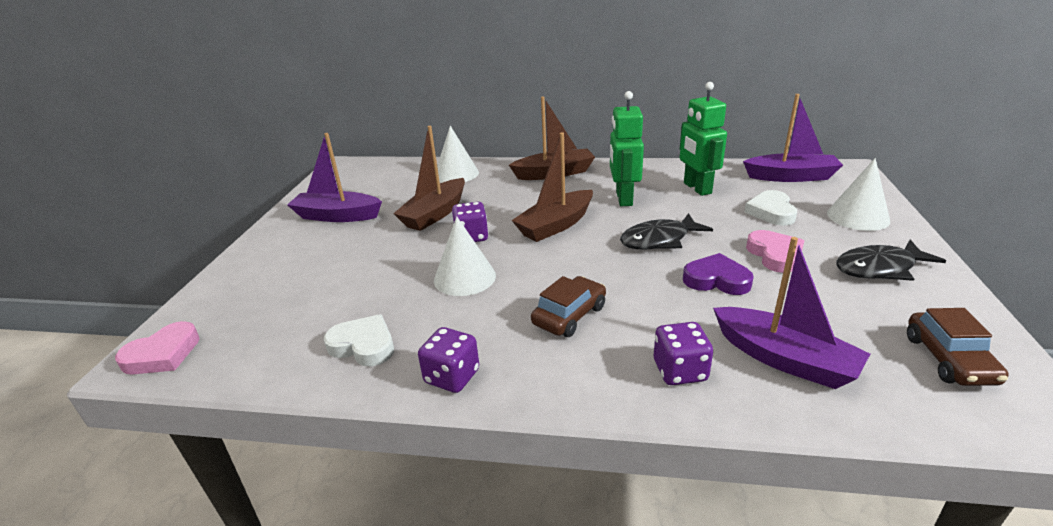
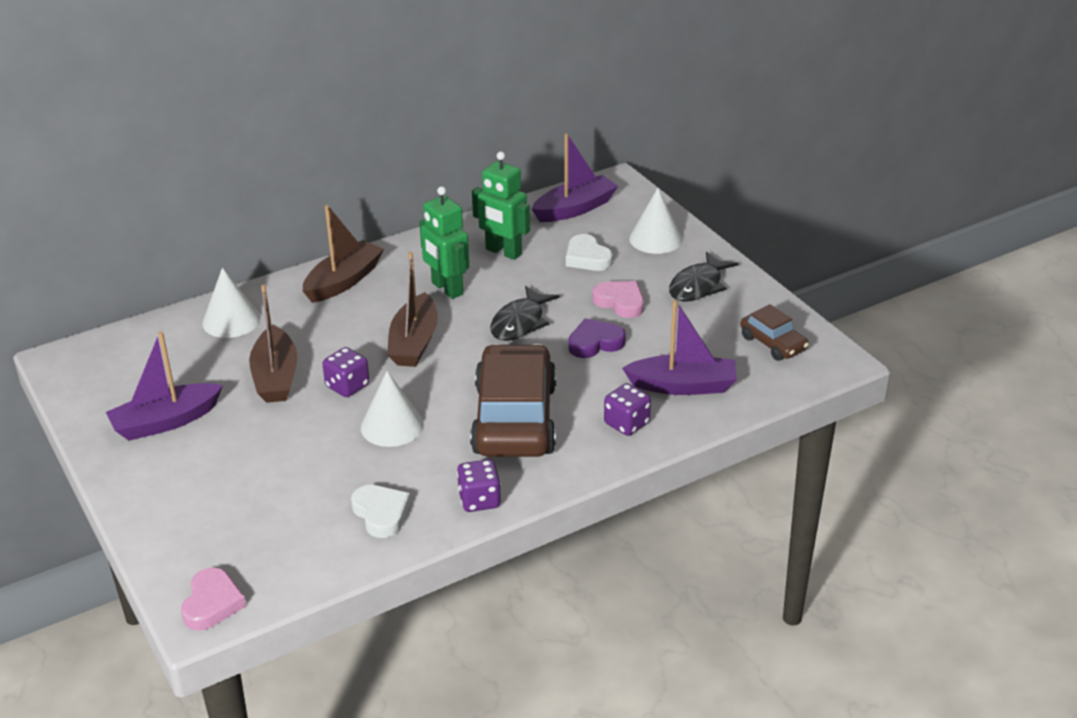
camera: 40 degrees left, 5 degrees up
(363, 345) = (381, 514): white heart -> white heart turned 75 degrees clockwise
(569, 315) = (515, 419): brown car -> brown car, size x2.06

